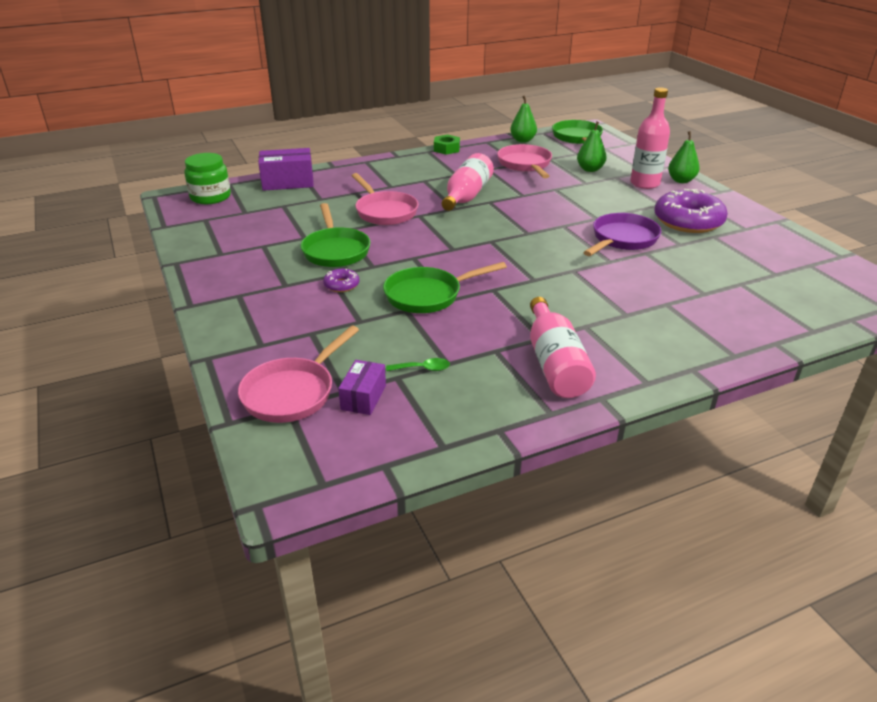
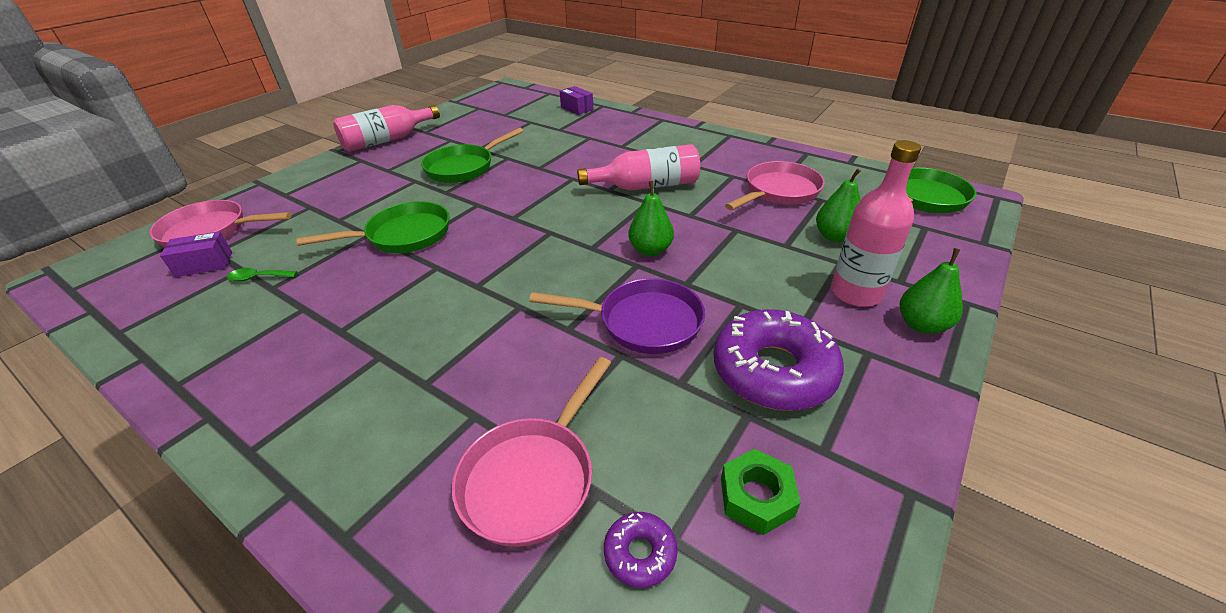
camera: 60 degrees right, 5 degrees up
(210, 197) = (518, 96): green jar -> none
(288, 182) = (577, 108): purple box -> purple box, size x0.61
(341, 285) = (400, 191): purple donut -> purple donut (640, 553)
(384, 211) = (563, 161): pink pan -> pink pan (532, 477)
(423, 369) = (258, 278): green spoon -> green spoon turned 120 degrees clockwise
(428, 295) = (403, 235): green pan -> green pan turned 120 degrees clockwise
(446, 149) = (750, 140): green nut -> green nut (756, 497)
(522, 140) = (848, 169): green pear -> green pear (650, 250)
(555, 364) = (282, 358): pink bottle -> pink bottle (387, 140)

